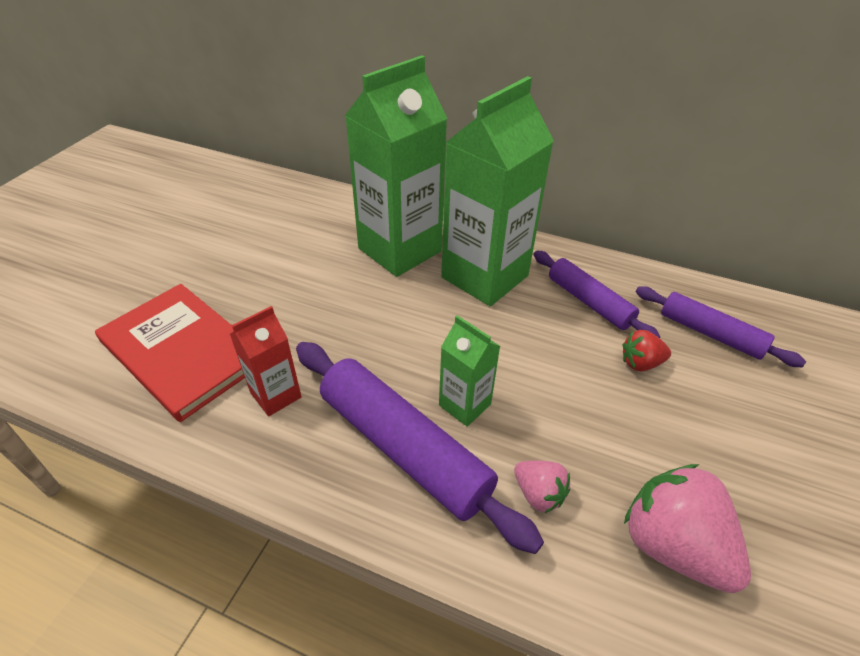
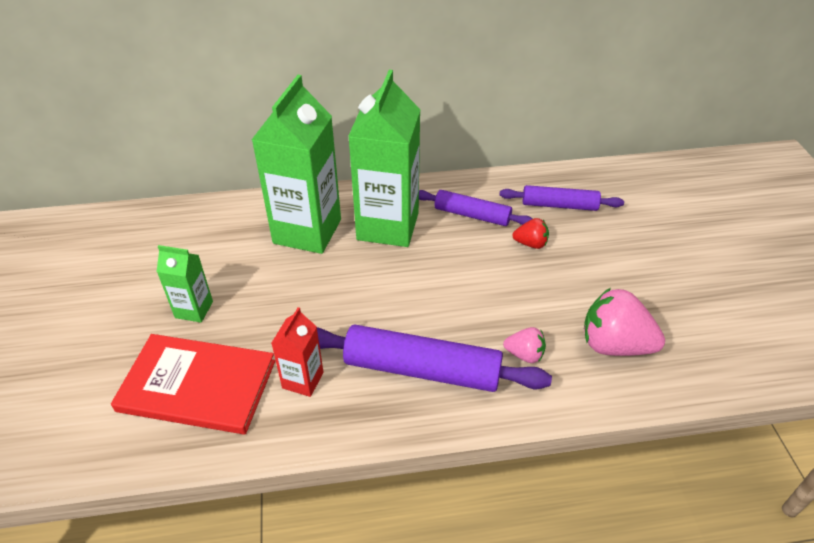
camera: 30 degrees left, 0 degrees up
(464, 405) = (440, 322): green carton -> green carton (194, 309)
(640, 363) = (530, 244): red strawberry -> red strawberry turned 135 degrees counterclockwise

